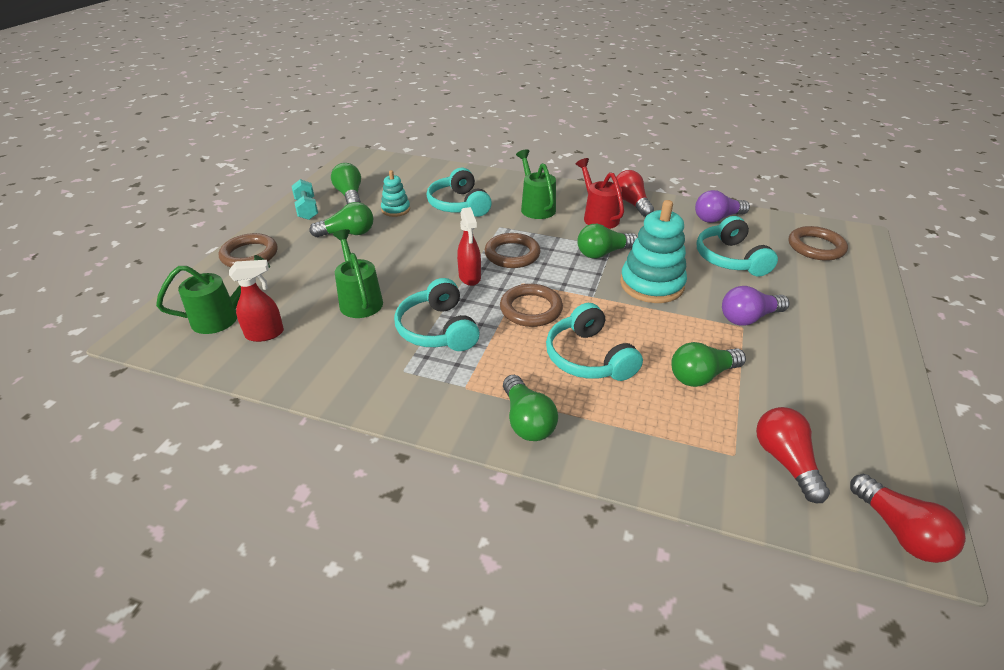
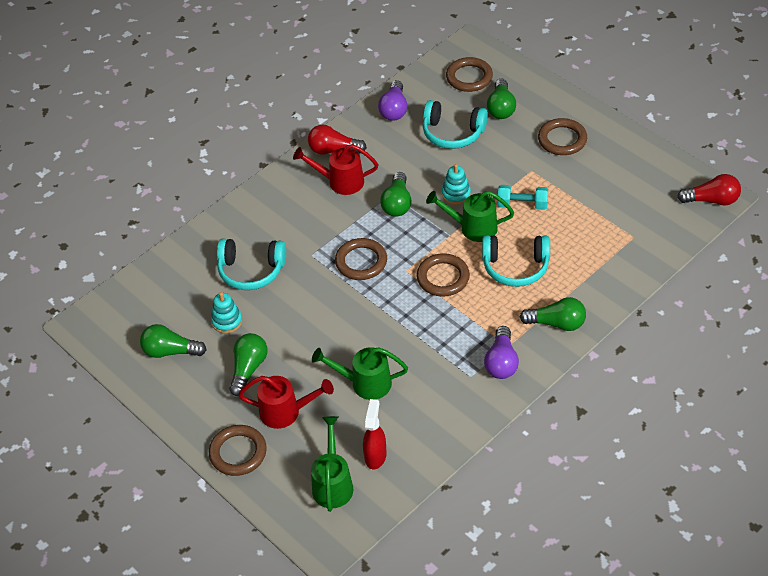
camera: 60 degrees left, 10 degrees up
(305, 266) = (286, 412): none -> red watering can
(306, 209) = (175, 393): turquoise dumbbell -> turquoise dumbbell (522, 205)
(438, 329) = (434, 342): turquoise headphones -> none
(470, 277) = (378, 301): red spray bottle -> none
(536, 207) = (295, 217): green watering can -> green watering can (473, 228)
(651, 284) = (456, 194): turquoise stacking toy -> turquoise stacking toy, size x0.54
(701, 376) = (565, 217): green light bulb -> green light bulb (501, 108)
(748, 318) = (524, 162): purple light bulb -> purple light bulb (501, 362)
(785, 461) = (649, 217): red light bulb -> none
(817, 337) = (562, 139): none -> brown ring

